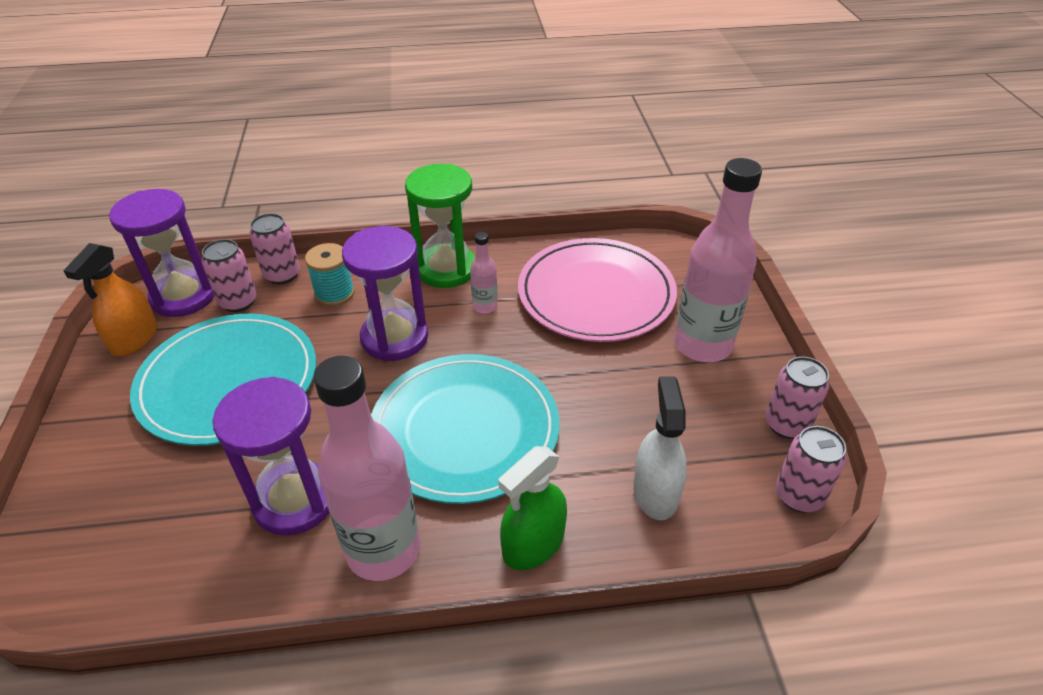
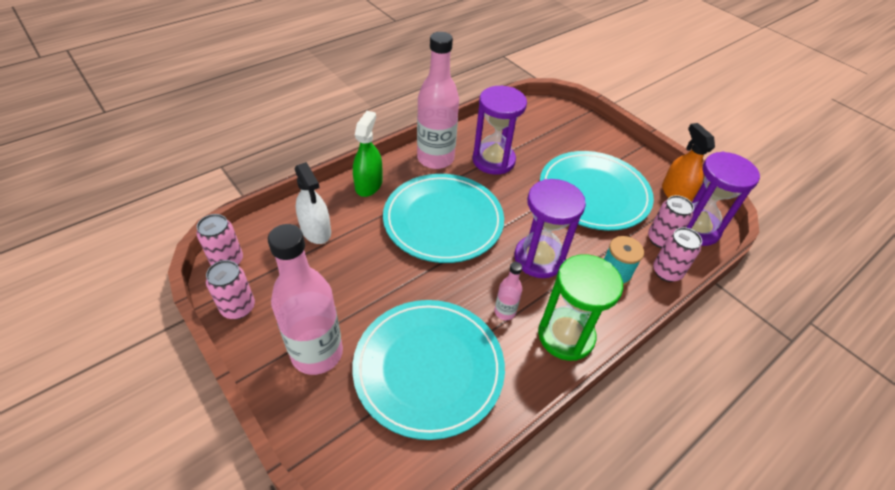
camera: 145 degrees right, 5 degrees up
(596, 294) = (428, 368): pink plate -> turquoise plate

